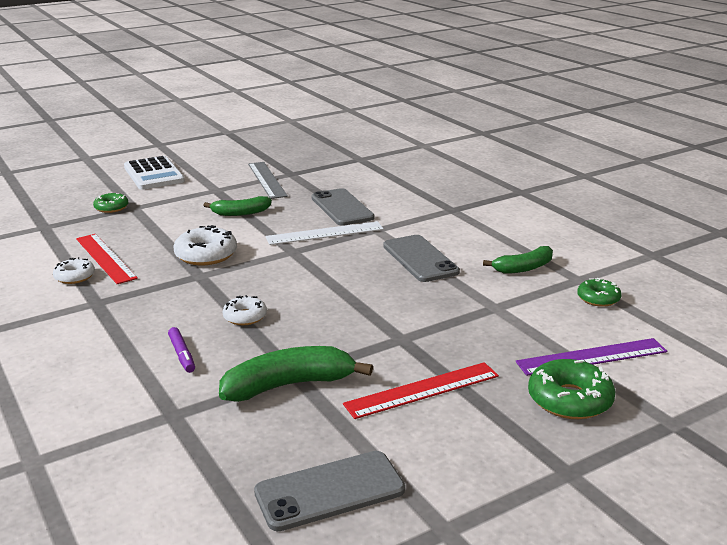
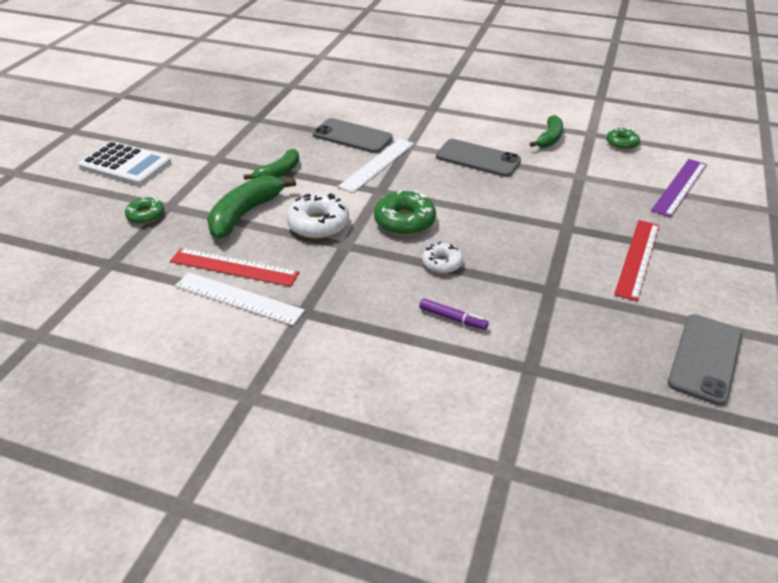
camera: 40 degrees left, 15 degrees up
(75, 277) = (238, 298): white donut -> white ruler
(267, 180) = (245, 132): grey ruler -> none
(289, 385) = (562, 300): green banana -> green banana (245, 214)
(570, 400) = (713, 222): green donut -> green donut (404, 221)

